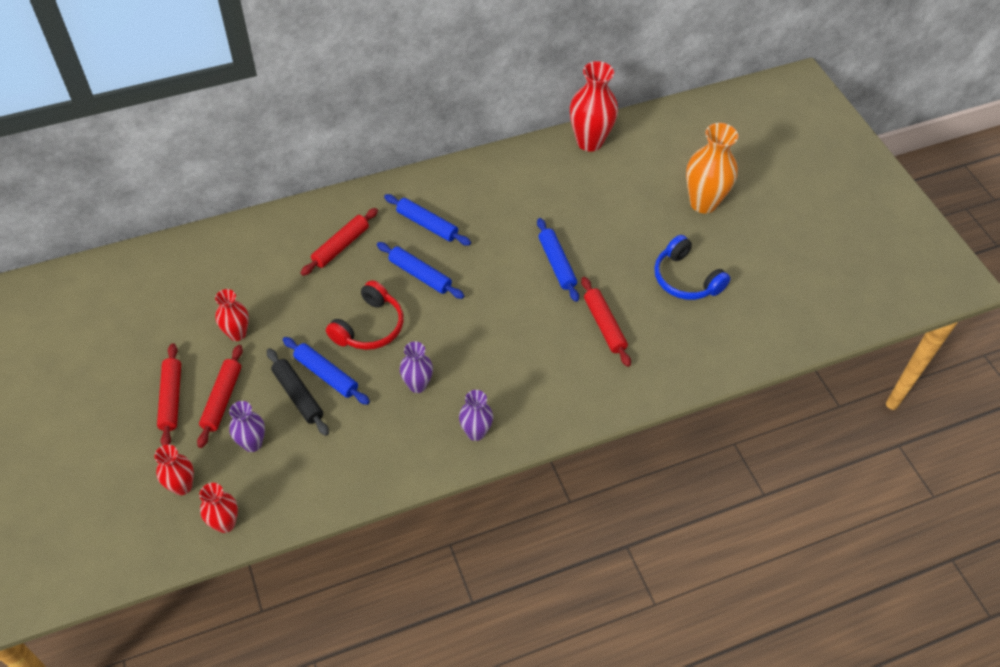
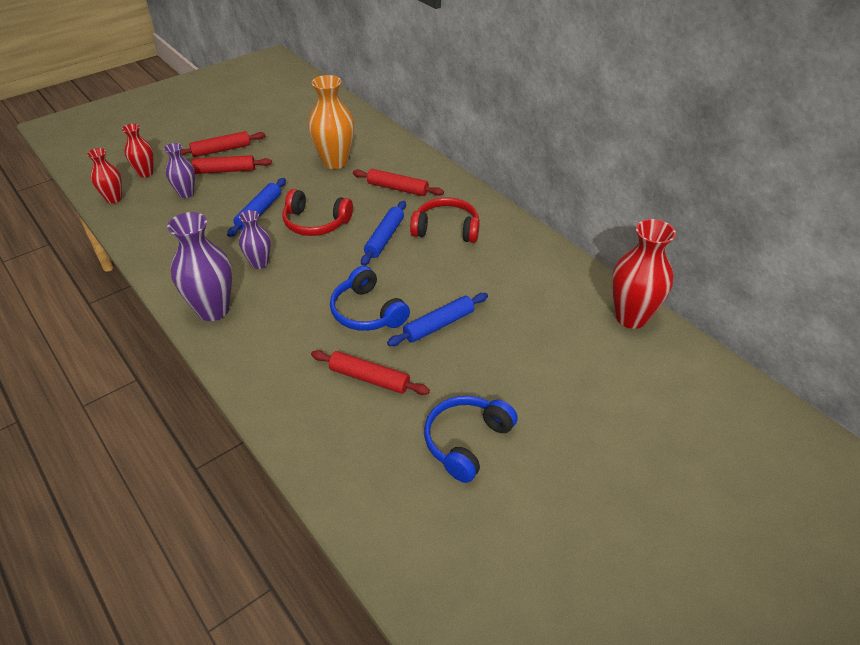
camera: 75 degrees right, 10 degrees down
(237, 333) = (288, 162): red vase -> none
(298, 395) = (235, 203): black rolling pin -> none
(427, 225) = (446, 229): blue rolling pin -> red headphones
(476, 432) = (213, 310): purple vase -> purple vase, size x1.71
(522, 310) = (367, 312): none -> blue headphones
(604, 325) = (369, 378): red rolling pin -> red rolling pin turned 60 degrees clockwise
(703, 203) = (601, 440): orange vase -> orange vase (335, 162)

